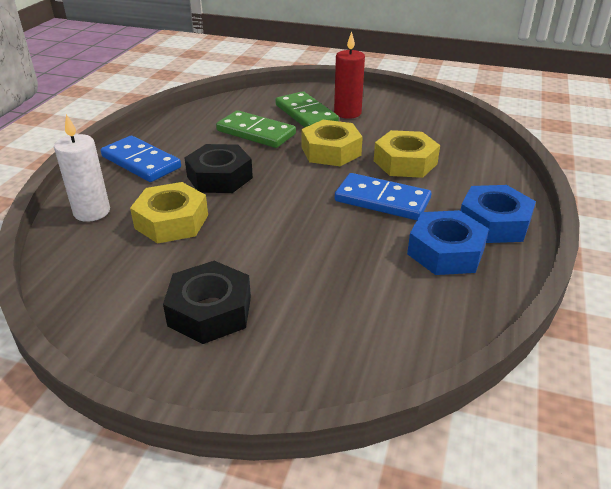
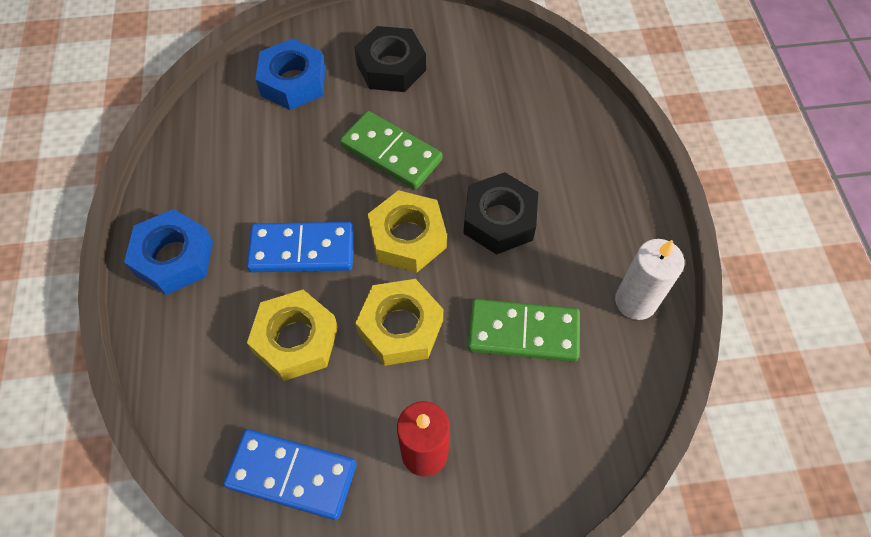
camera: 155 degrees right, 25 degrees up
(92, 212) = (577, 122): white candle -> white candle (635, 301)
(141, 162) = (606, 211): blue domino -> blue domino (292, 474)
(171, 221) = (494, 138): yellow nut -> yellow nut (408, 237)
(306, 114) = (485, 419): green domino -> green domino (391, 153)
(445, 252) = (220, 196): blue nut -> blue nut (293, 82)

